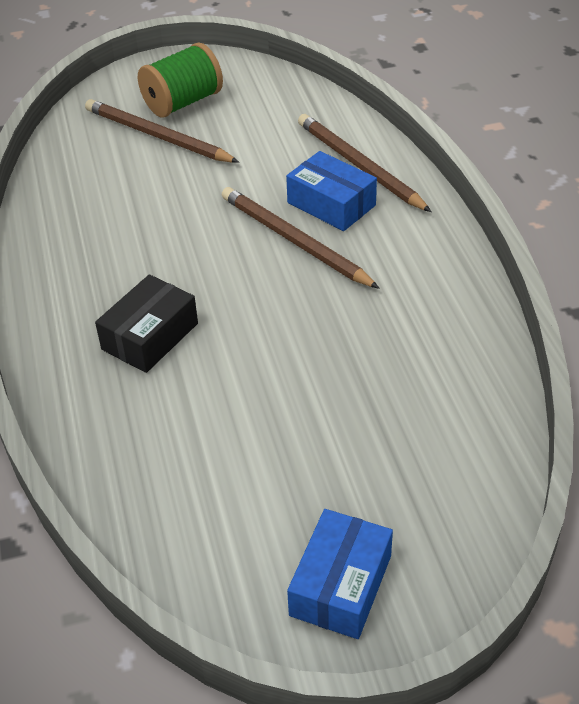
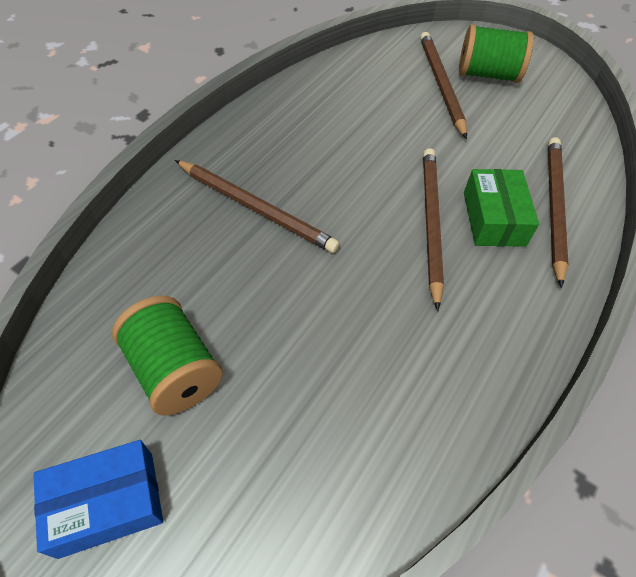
camera: 45 degrees right, 10 degrees up
(150, 336) = (256, 208): black box -> brown pencil
(261, 481) = (174, 370): none -> green spool
(331, 204) = (493, 218): blue box -> green box

